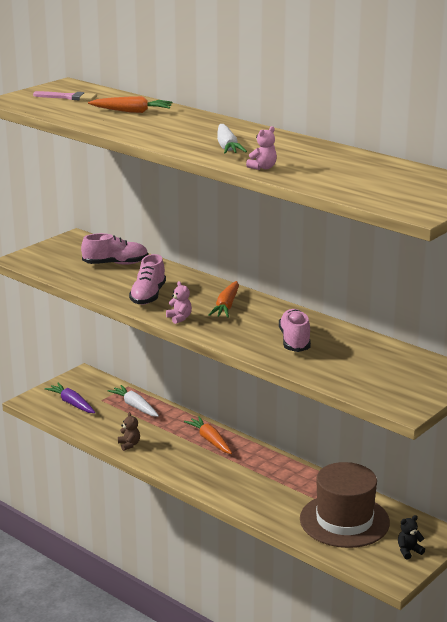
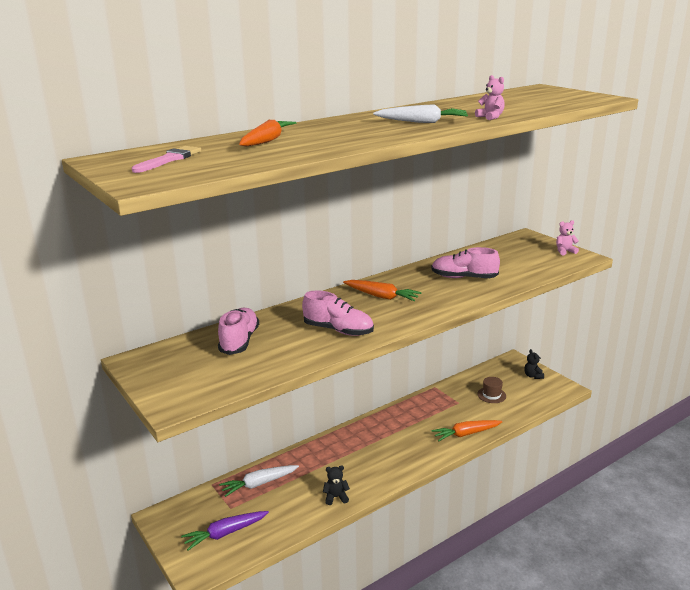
camera: 75 degrees left, 0 degrees up
(129, 445) = (336, 497): brown teddy bear -> black teddy bear
(179, 318) = (400, 319): pink teddy bear -> pink teddy bear (565, 251)
(210, 440) = (348, 443): orange carrot -> orange carrot (466, 434)
(344, 520) = (491, 395): brown hat -> brown hat, size x0.40

